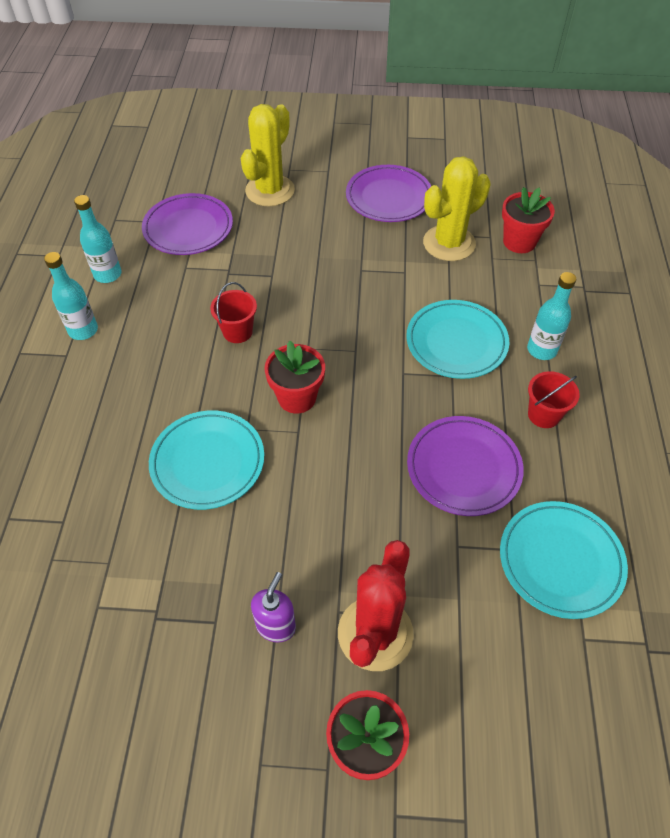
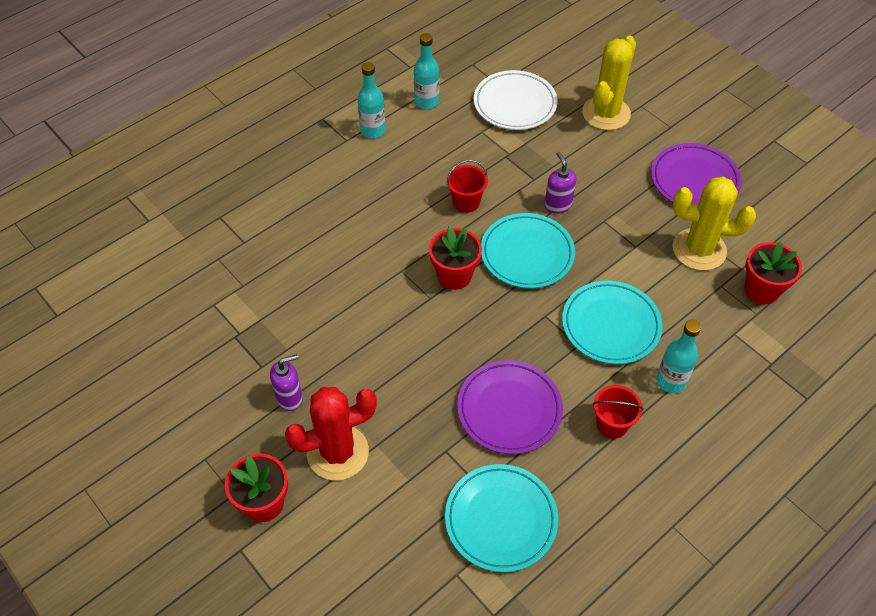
camera: 45 degrees right, 0 degrees up
(188, 228) = (515, 104): purple plate -> white plate
(208, 462) = (356, 272): turquoise plate -> turquoise plate (527, 254)
(270, 191) = (606, 113): yellow cactus -> yellow cactus turned 45 degrees counterclockwise
(313, 282) = (558, 205): none -> purple soap dispenser

